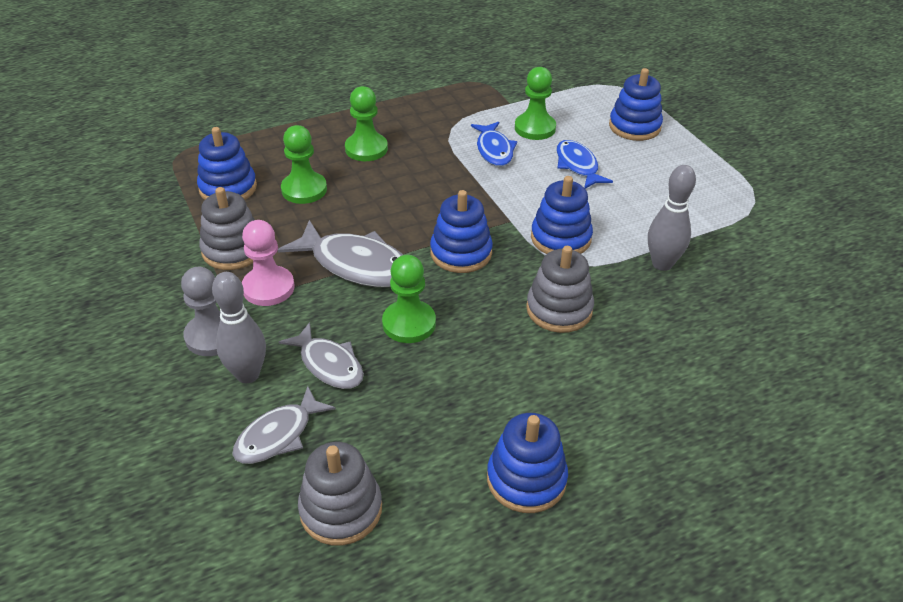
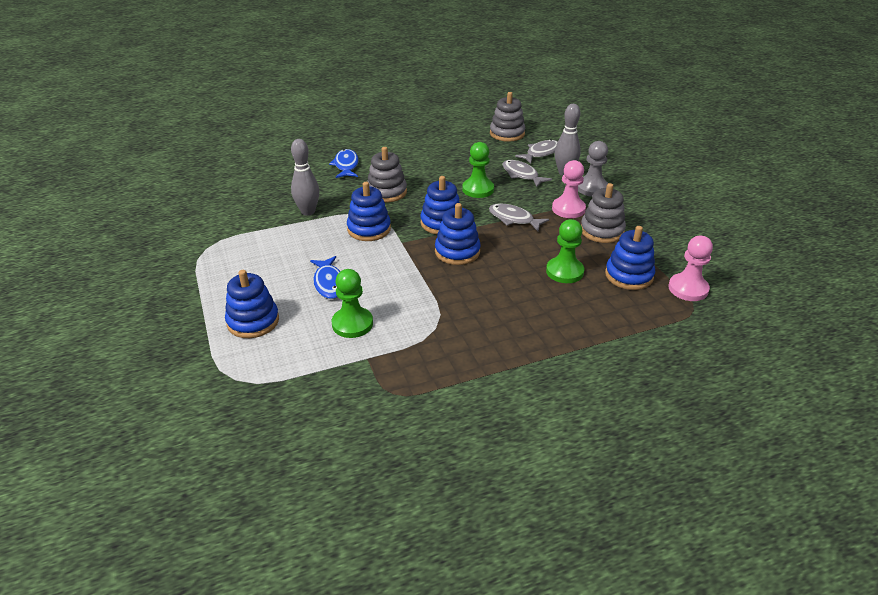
camera: 175 degrees left, 5 degrees down
(167, 175) = (688, 289): none -> pink pawn
(356, 265) = (513, 219): grey fish -> grey fish, size x0.65
(366, 149) = (518, 308): green pawn -> none
(494, 150) = (399, 301): blue fish -> blue fish (346, 165)
(526, 479) = (425, 138): blue stacking toy -> blue stacking toy (457, 252)

